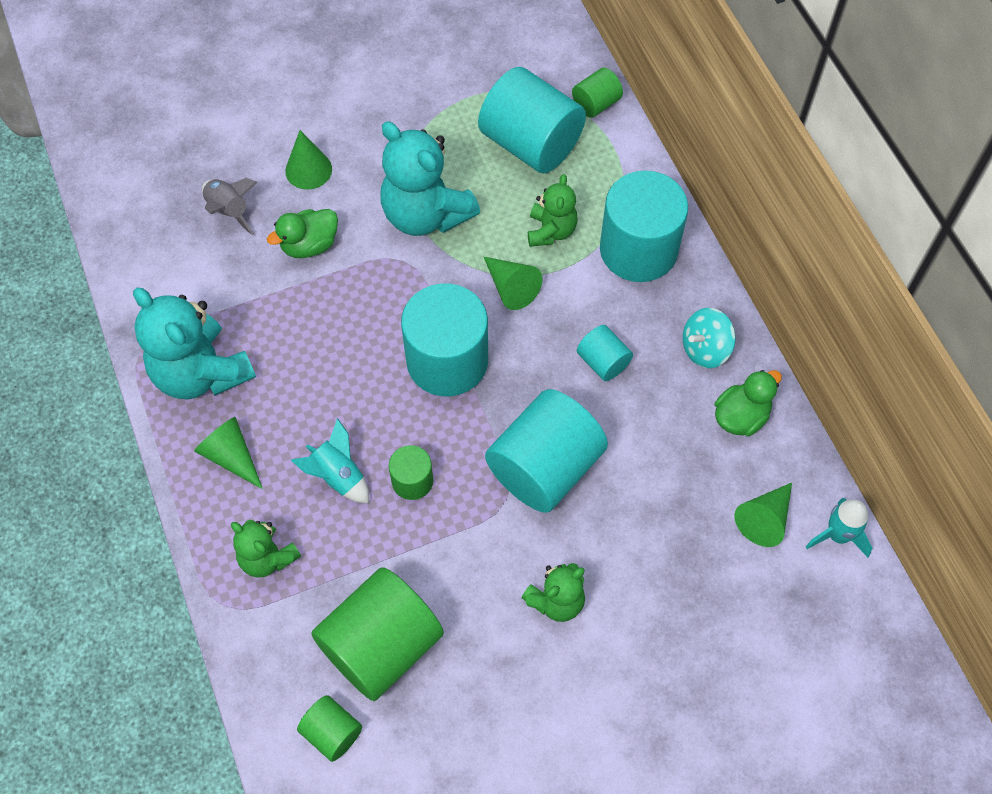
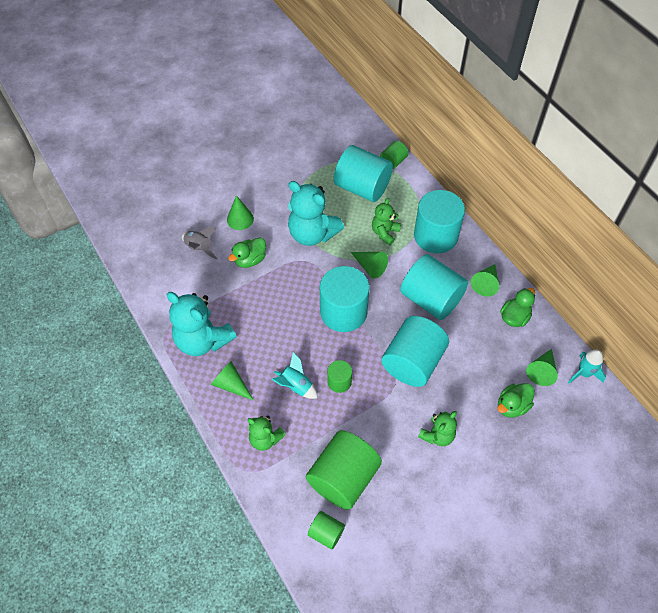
camera: 10 degrees left, 5 degrees down
(551, 231) = (385, 233): green teddy bear -> green teddy bear turned 150 degrees counterclockwise
(603, 362) = (431, 299): turquoise cylinder -> turquoise cylinder, size x2.06
(697, 572) = (512, 406): none -> green duck
(705, 349) = (485, 284): turquoise spinning top -> green cone

